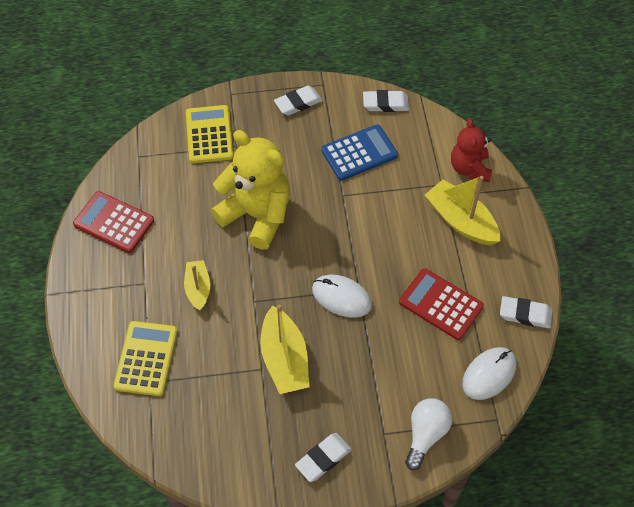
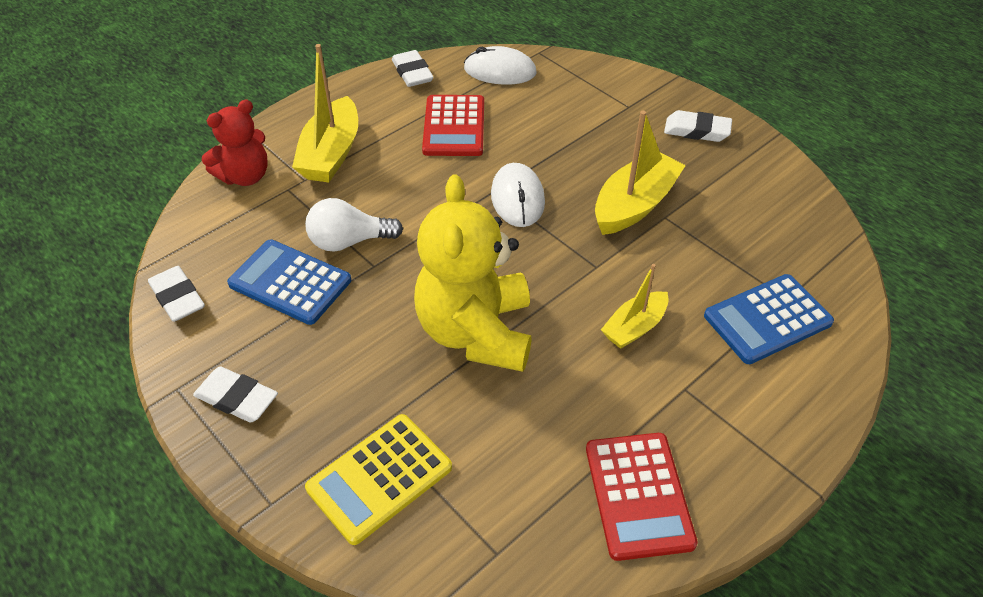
camera: 125 degrees left, 10 degrees down
(146, 358) = (767, 319): yellow calculator -> blue calculator
(425, 434) = (600, 83): white light bulb -> white light bulb (349, 241)

